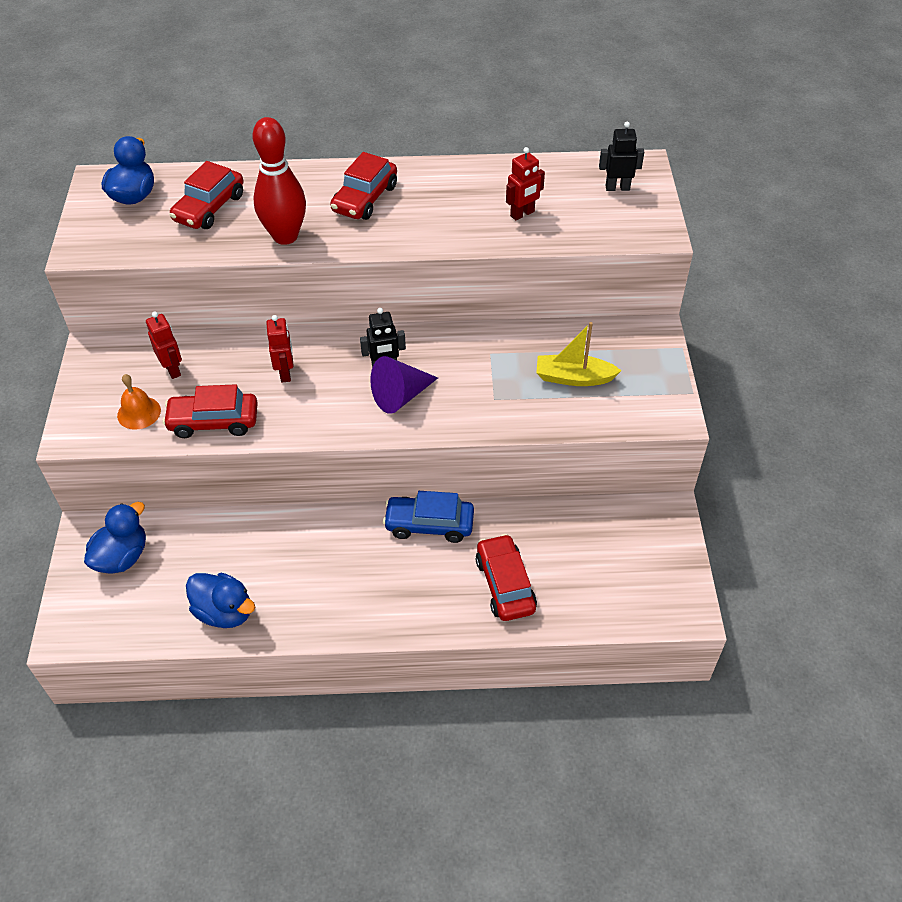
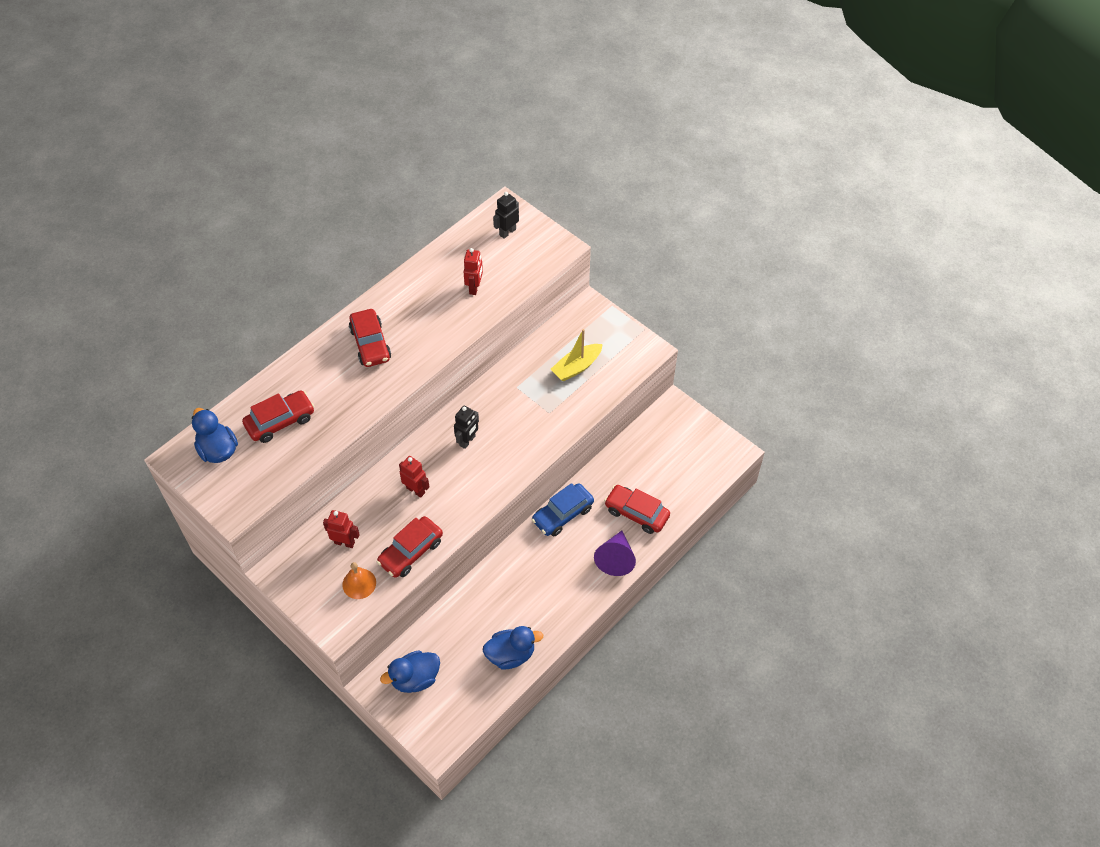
camera: 45 degrees left, 5 degrees up
(122, 557) = (415, 678): blue duck -> blue duck turned 105 degrees counterclockwise
(209, 208) = (280, 421): red car -> red car turned 105 degrees counterclockwise
(285, 236) = (353, 404): red bowling pin -> none
(400, 396) = (497, 451): purple cone -> purple cone (615, 558)

